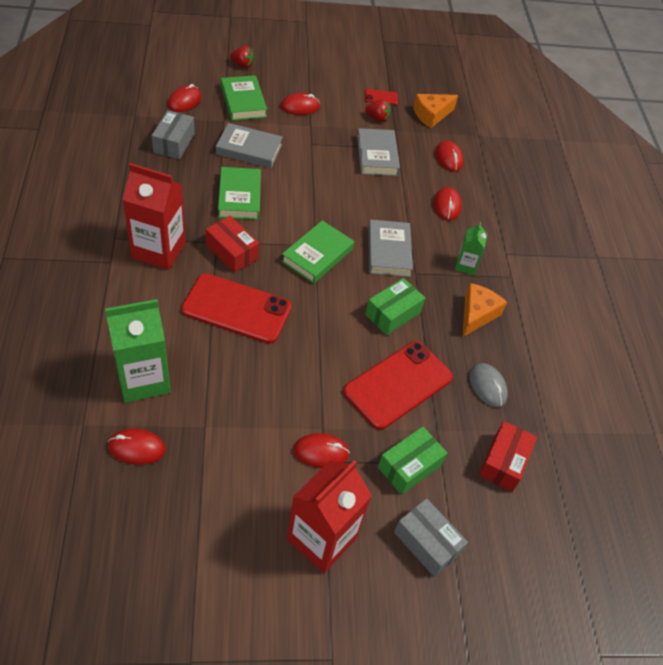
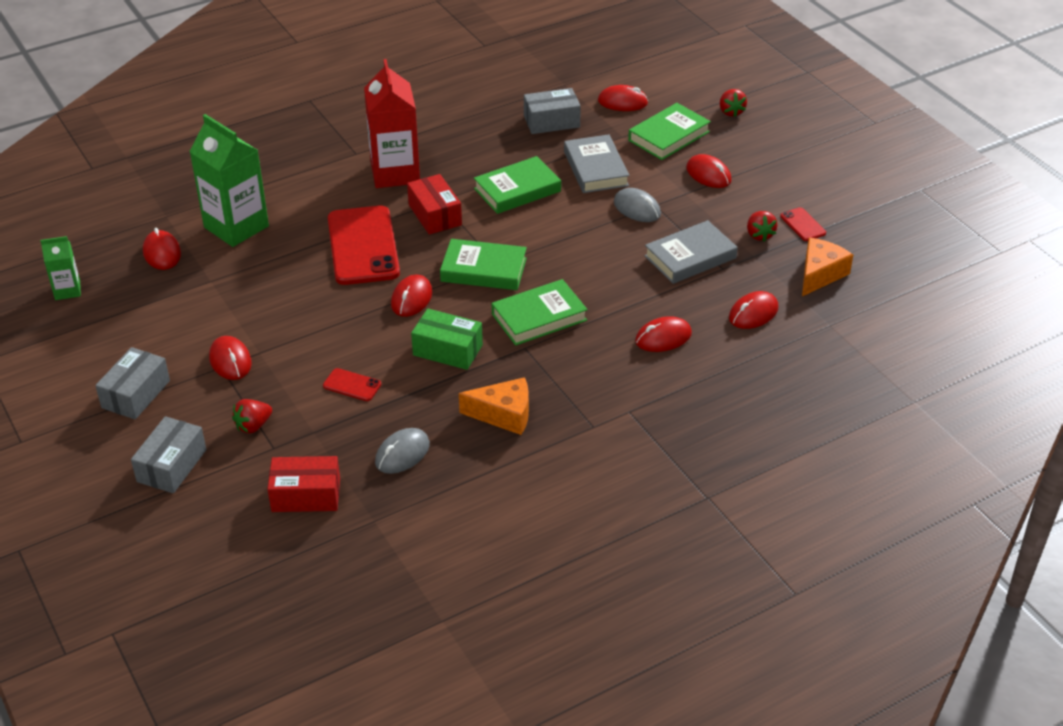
camera: 70 degrees right, 10 degrees down
(232, 252) = (435, 215): red box -> red box turned 45 degrees counterclockwise
(309, 153) = (637, 208): none -> grey mouse
(321, 308) = (411, 298): none -> red mouse
(322, 538) = (136, 394): red carton -> grey box
(388, 251) = (539, 317): grey book -> green book
(398, 384) = (352, 385): red phone -> red phone, size x0.43
(409, 466) = (253, 426): green box -> red strawberry
(431, 115) = (820, 274): orange cheese -> orange cheese turned 90 degrees clockwise
(465, 265) = (575, 383): green carton -> green carton (67, 290)

